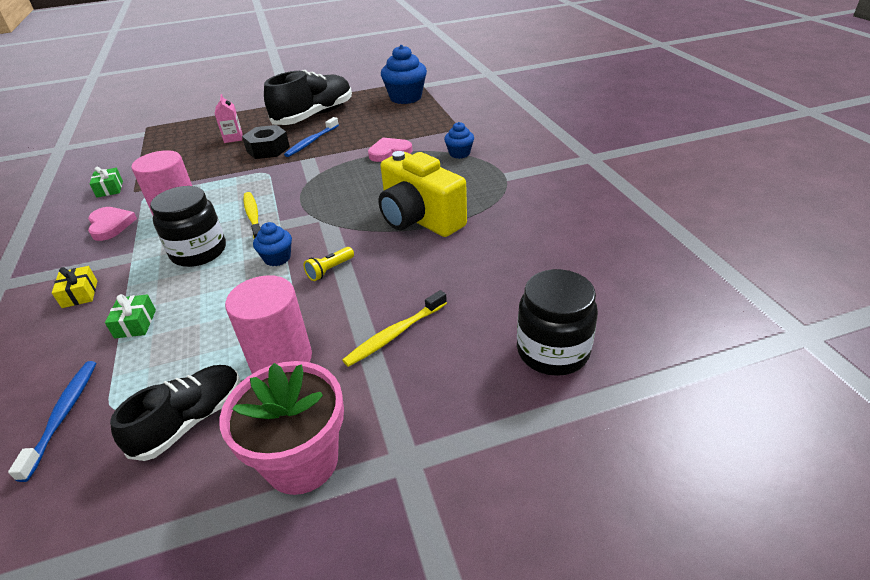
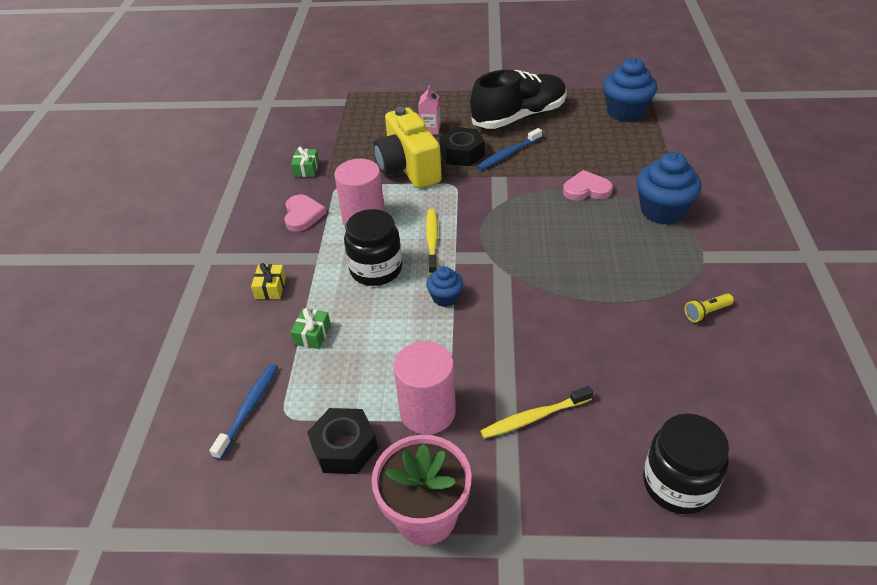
camera: 20 degrees right, 5 degrees up
(190, 421) = (344, 447): black shoe -> black nut
(330, 270) = (491, 326): yellow flashlight -> yellow flashlight (706, 312)
(419, 219) = (593, 289): yellow camera -> yellow camera (408, 168)
(459, 153) = (662, 211): blue cupcake -> blue cupcake, size x1.86

